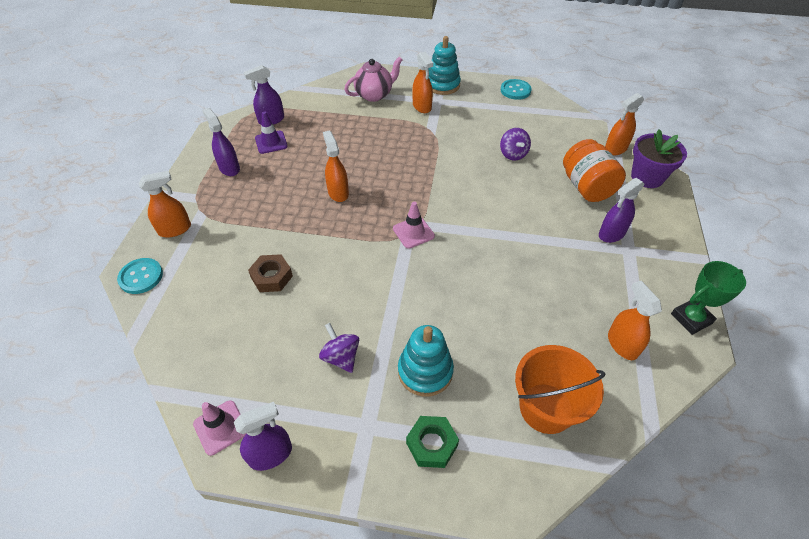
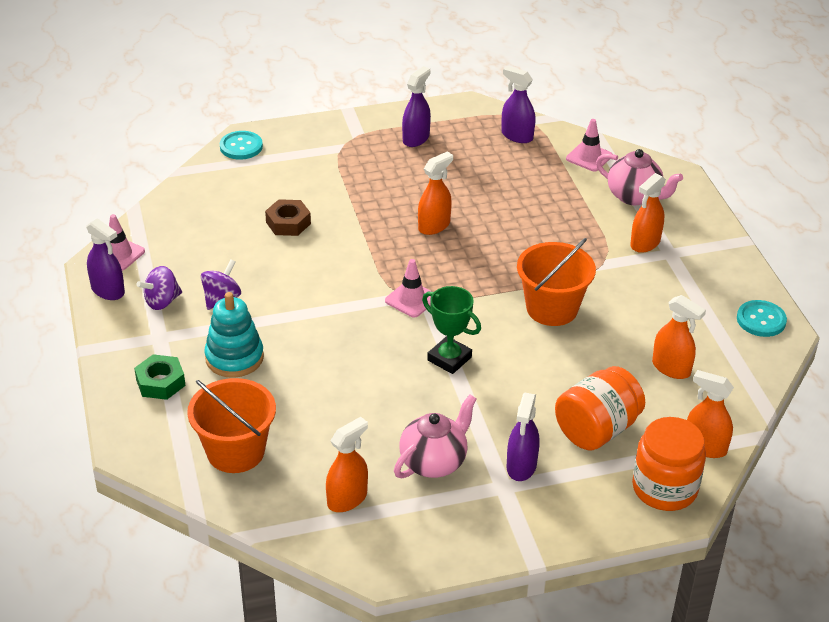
camera: 65 degrees right, 10 degrees down
(175, 229) = (308, 141): orange spray bottle -> orange spray bottle (671, 368)
(271, 142) = (478, 150): purple traffic cone -> none
(321, 98) = (589, 157): none -> pink traffic cone
(442, 85) = (710, 248): turquoise stacking toy -> none
(462, 166) = (552, 308): none -> orange bucket
(513, 154) = (611, 348): purple spinning top -> purple spinning top (162, 301)
(595, 278) = (434, 462): none -> pink teapot
(611, 234) = (521, 466): purple spray bottle -> purple spray bottle turned 105 degrees counterclockwise
(647, 177) = (664, 488): purple flower pot -> orange jar
(691, 318) = (421, 556): green trophy -> green trophy (449, 359)

